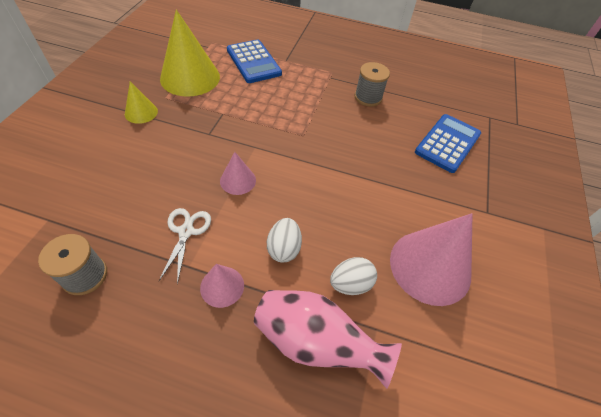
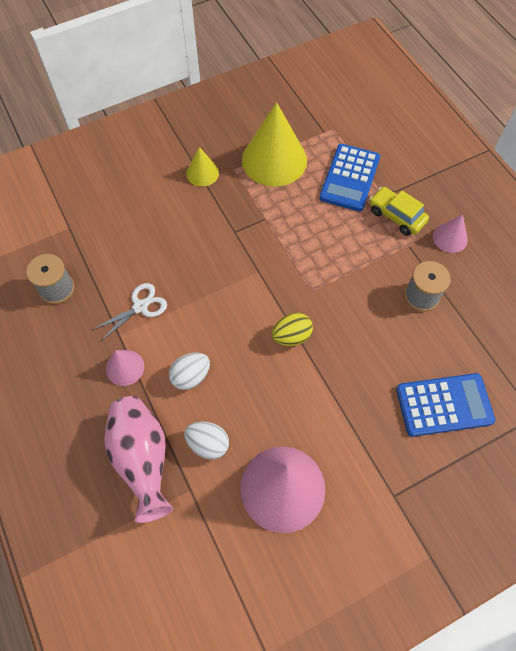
camera: 50 degrees right, 10 degrees up
(238, 180) = (214, 293): pink cone -> pink cone (450, 238)
(305, 66) = (396, 216): none -> yellow car
(323, 169) = (291, 336): none -> yellow egg

